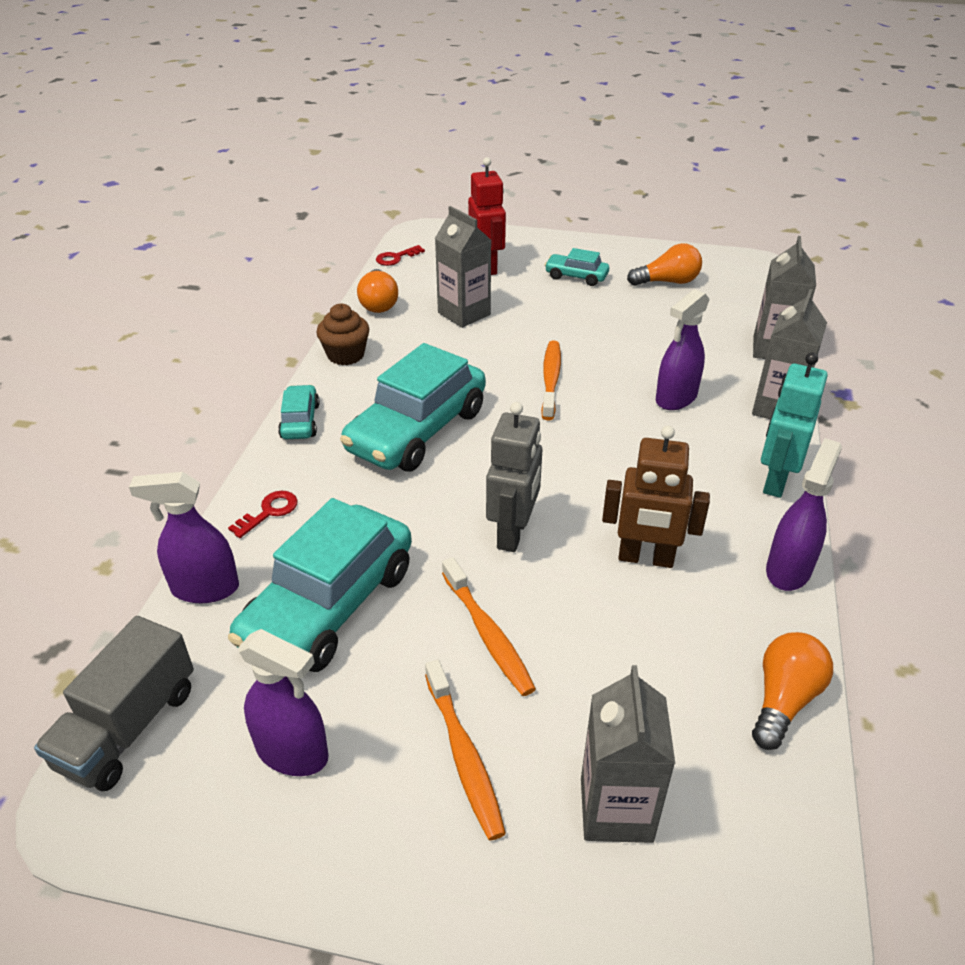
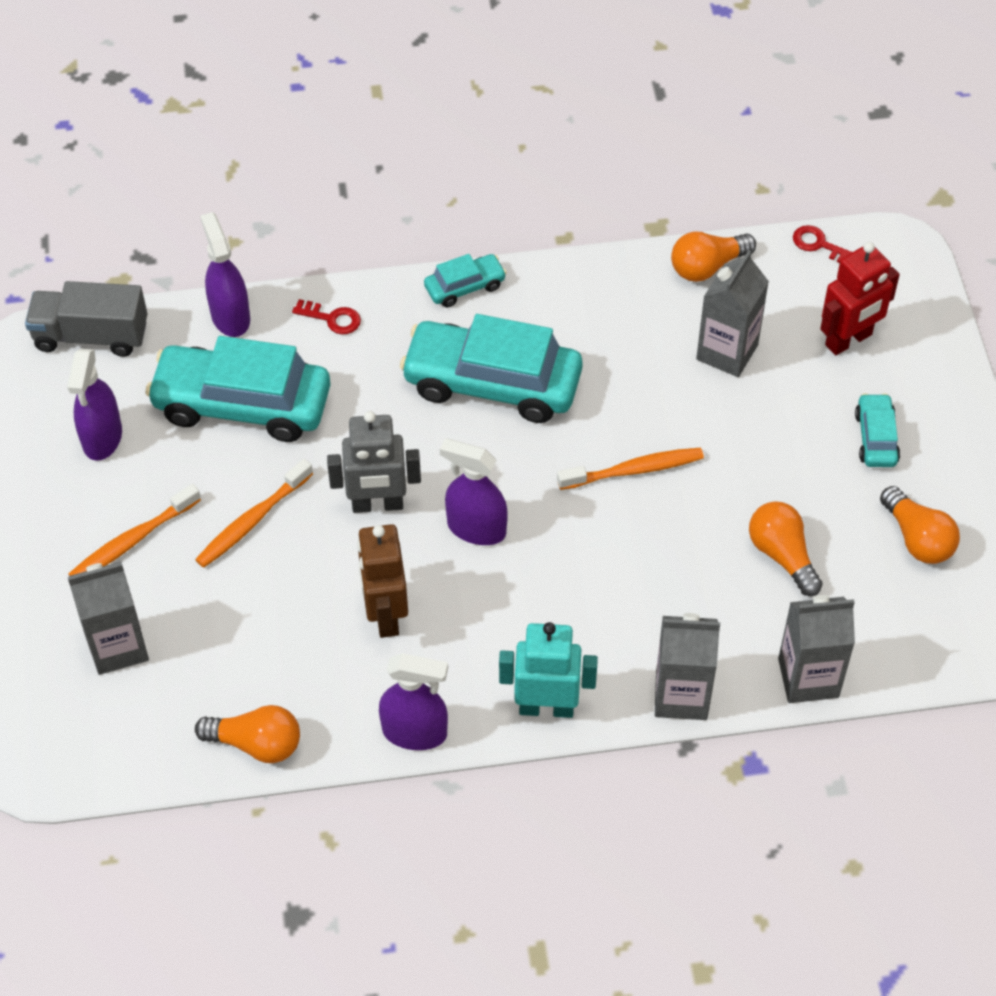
camera: 70 degrees right, 15 degrees up
(346, 355) = (591, 278): brown cupcake -> none
(661, 334) = (782, 555): none -> orange light bulb
(676, 398) = (654, 594): purple spray bottle -> purple spray bottle (476, 528)

